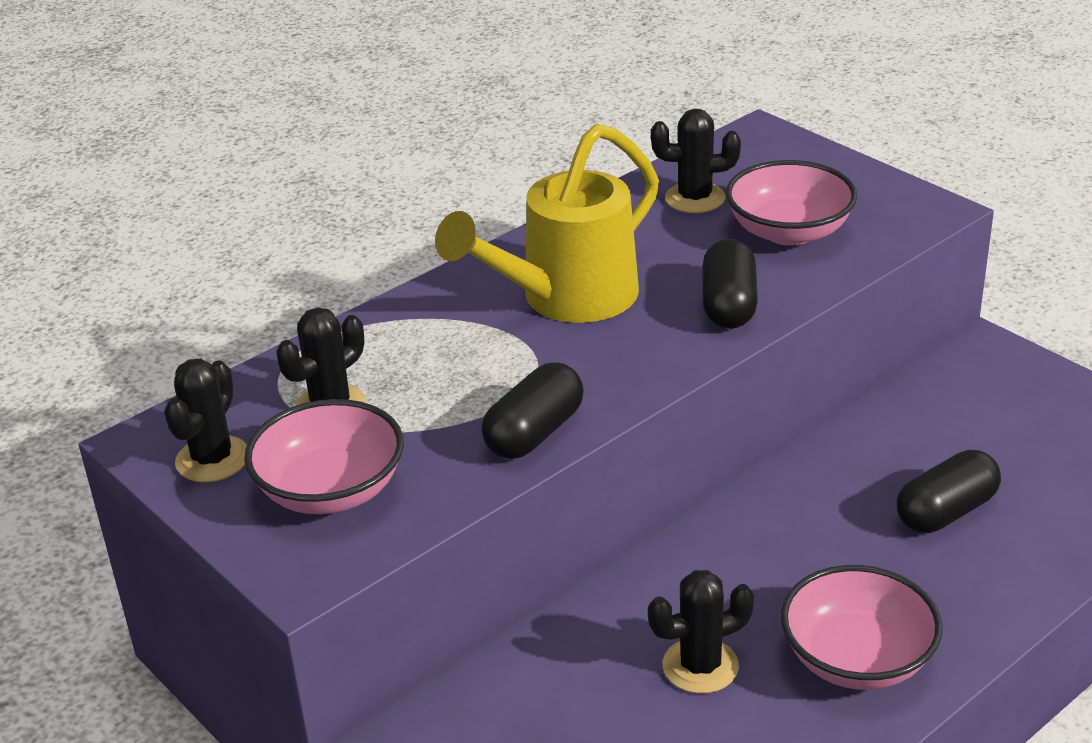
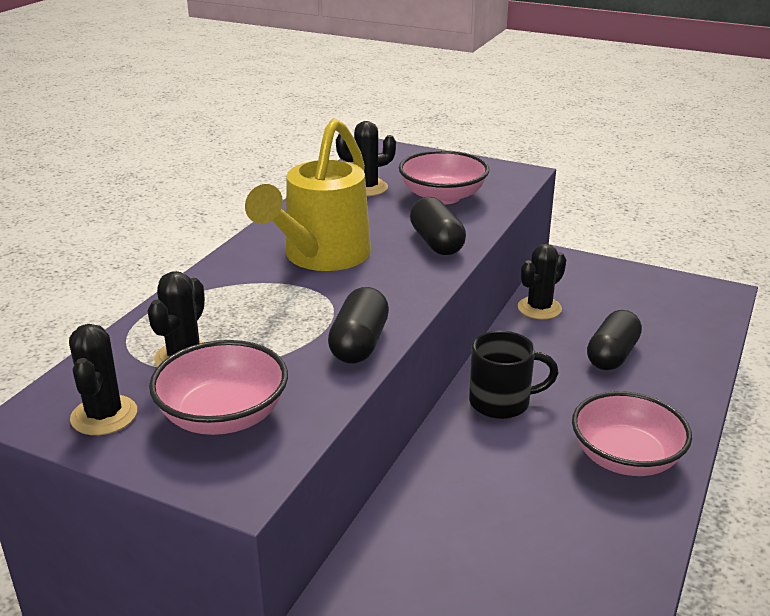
camera: 25 degrees left, 5 degrees down
(700, 666) = (527, 490): black cactus -> black cactus (539, 308)
(746, 543) = (502, 402): none -> black mug

